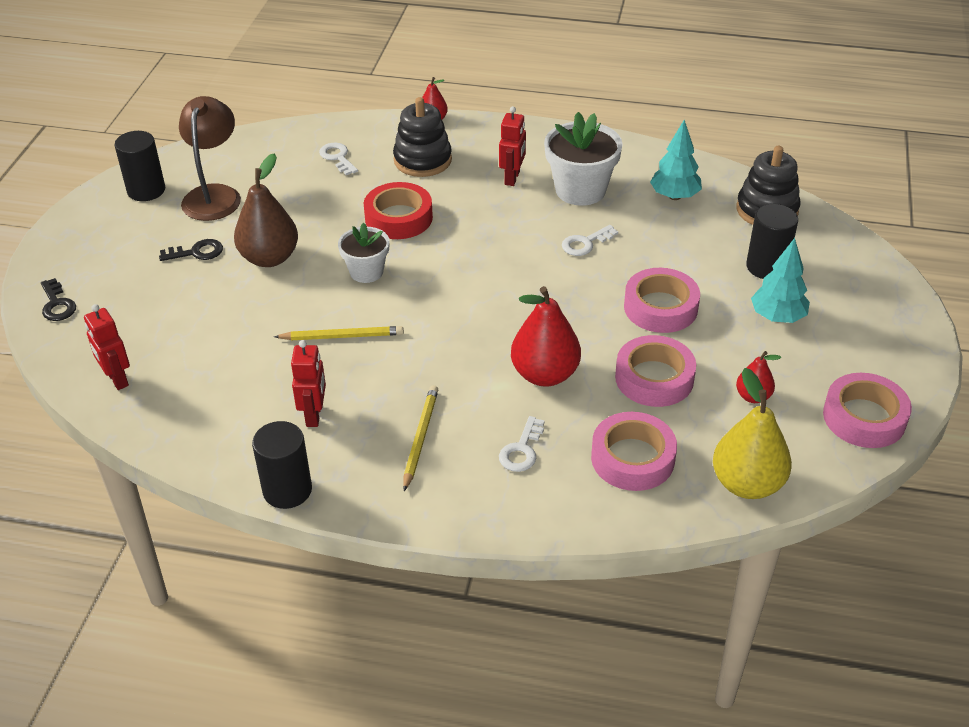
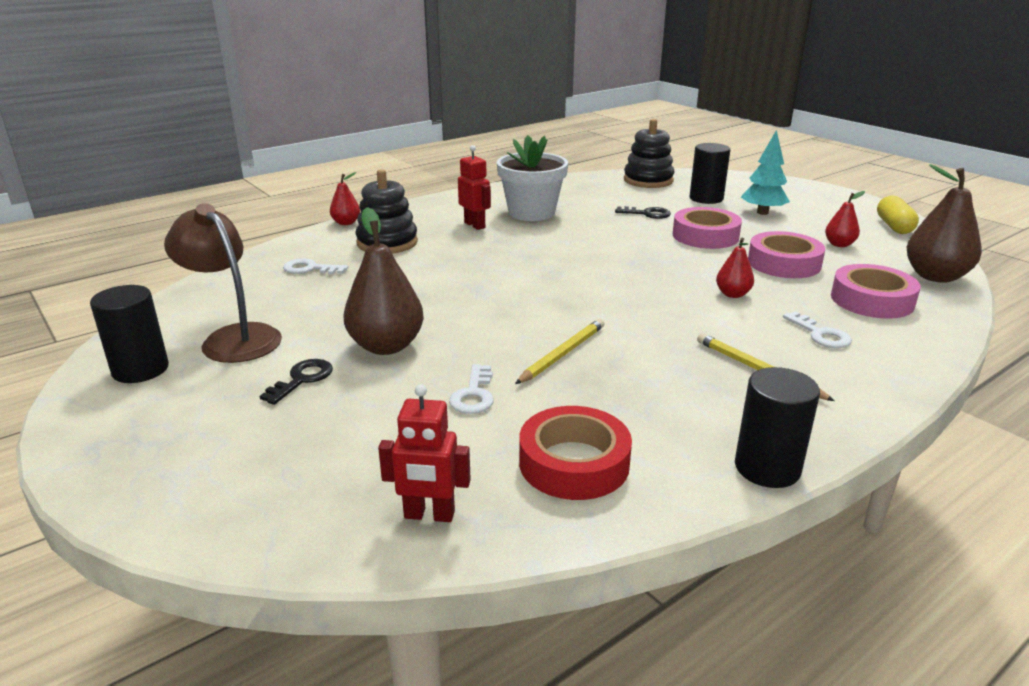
camera: 50 degrees left, 15 degrees down
(57, 304) = (210, 508): black key -> black key (647, 214)
(314, 415) = (662, 409): red robot -> none
(366, 272) = (489, 312): white flower pot -> none
(398, 218) = (442, 275): red tape -> red tape (574, 463)
(545, 374) = (732, 294): red pear -> red pear, size x0.53
(585, 243) = (595, 231): white key -> white key (474, 394)
(674, 196) = (590, 194): turquoise tree -> none
(747, 484) = (935, 276): yellow pear -> brown pear
(864, 417) = (894, 226): pink tape -> yellow capsule

